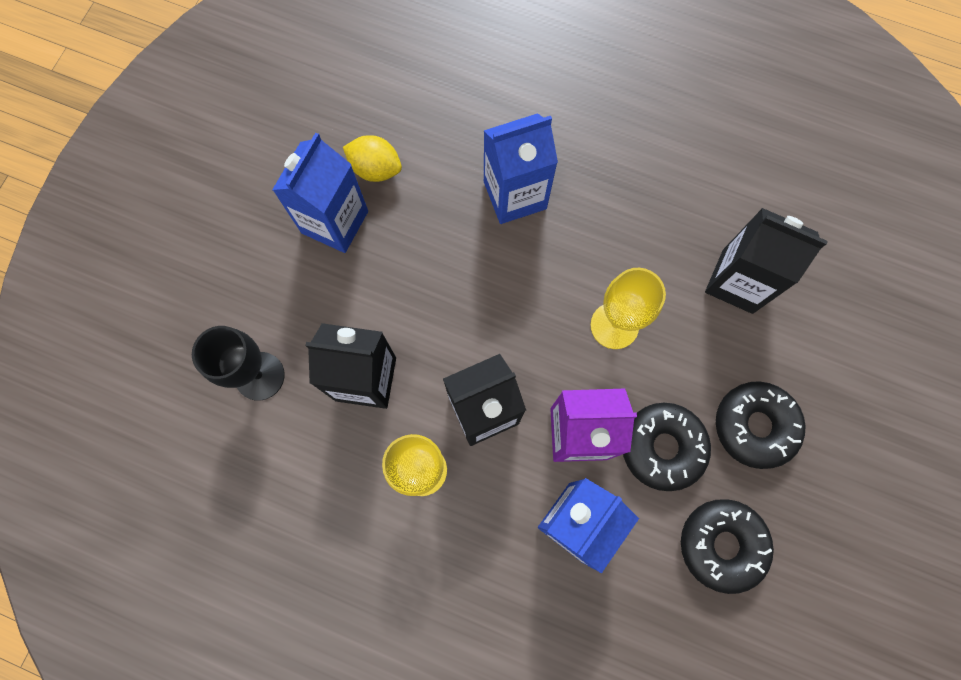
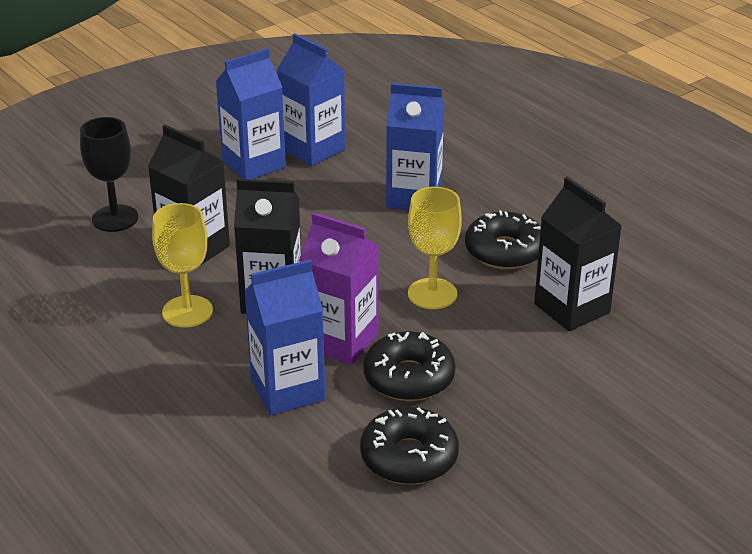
camera: 30 degrees right, 40 degrees down
(375, 169) = (313, 149): yellow lemon -> blue carton
(754, 426) = (509, 398): black donut -> black donut (504, 251)

